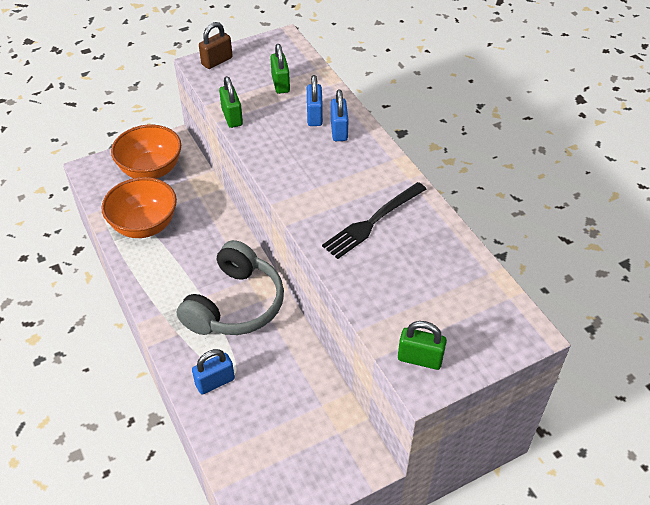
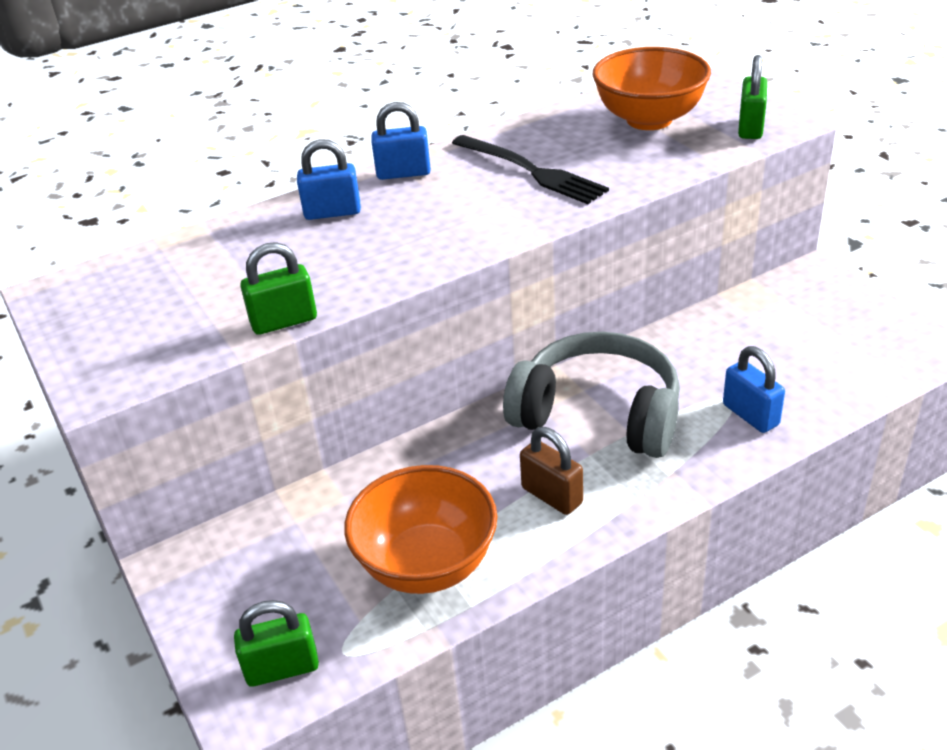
camera: 90 degrees left, 10 degrees down
(151, 170) = (263, 586): orange bowl -> orange bowl (649, 119)
(217, 61) = (97, 365): brown padlock -> brown padlock (552, 495)
(280, 84) = (195, 280): green padlock -> green padlock (282, 668)
(314, 116) = (292, 237): blue padlock -> blue padlock (403, 173)

